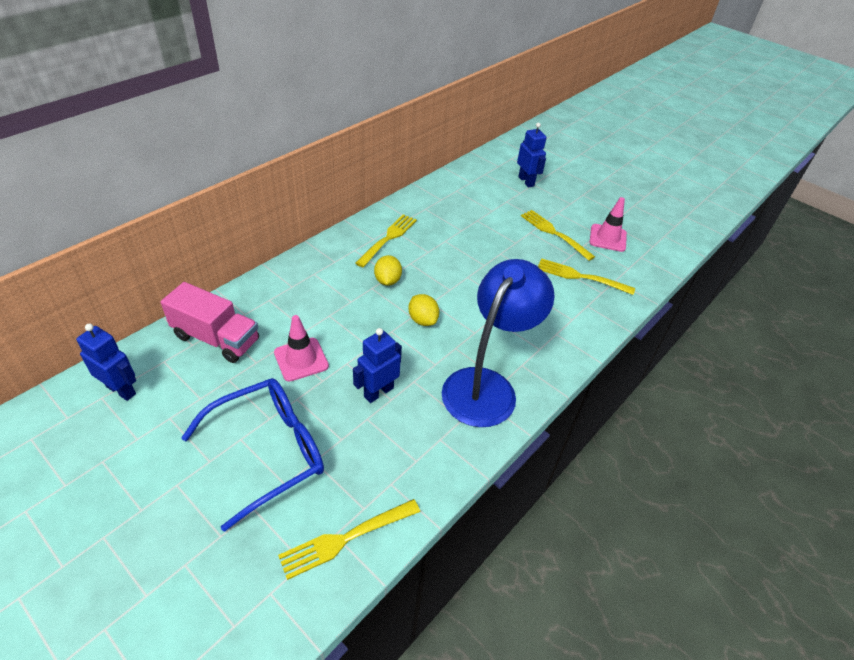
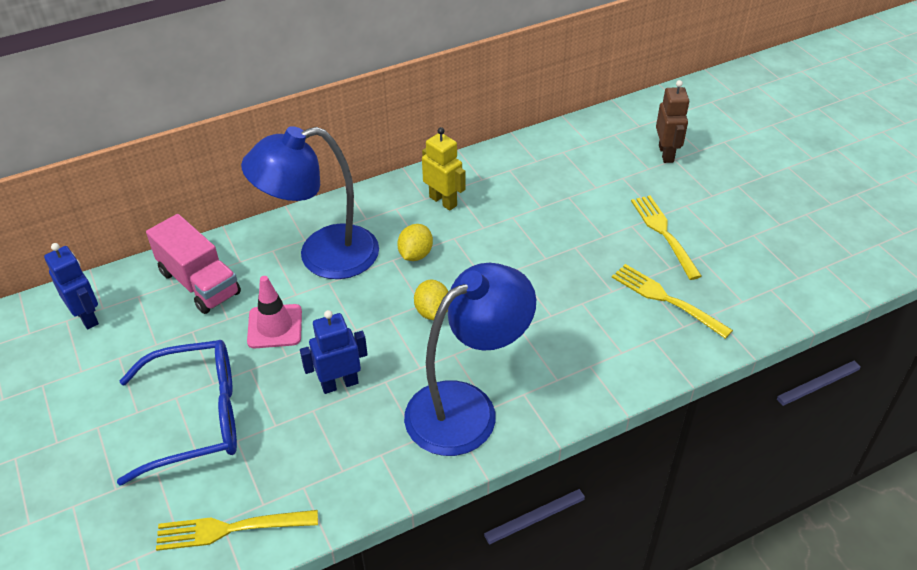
camera: 25 degrees right, 0 degrees up
(313, 296) = (322, 256): none -> blue lamp
(388, 238) = (443, 201): yellow fork -> yellow robot
(526, 181) = (666, 154): blue robot -> brown robot
(607, 238) = (737, 254): pink traffic cone -> none

